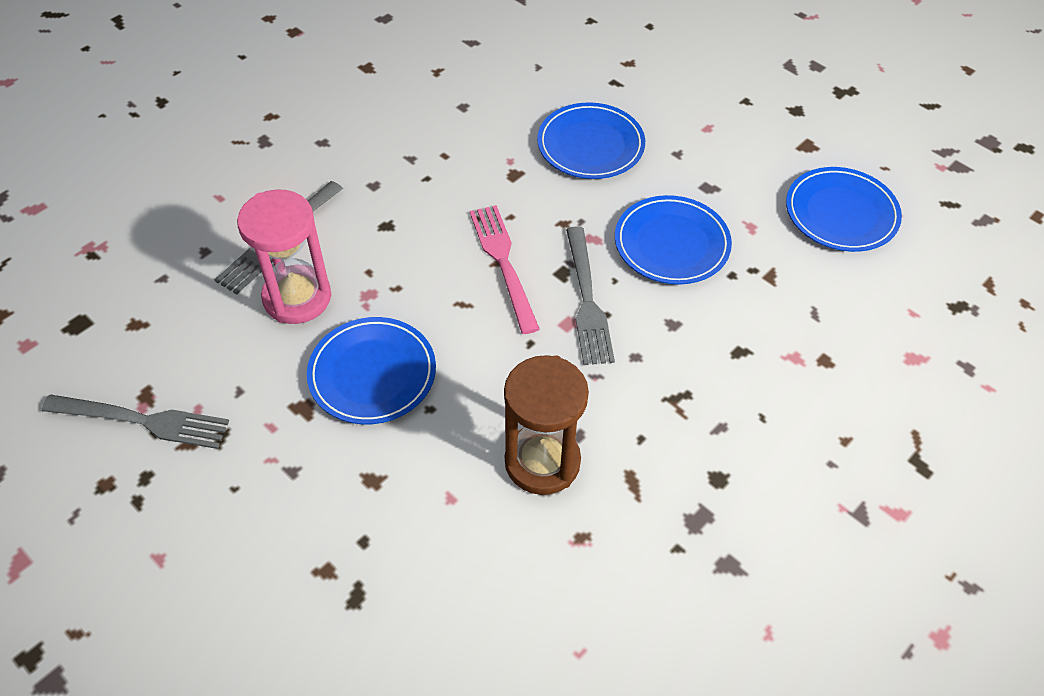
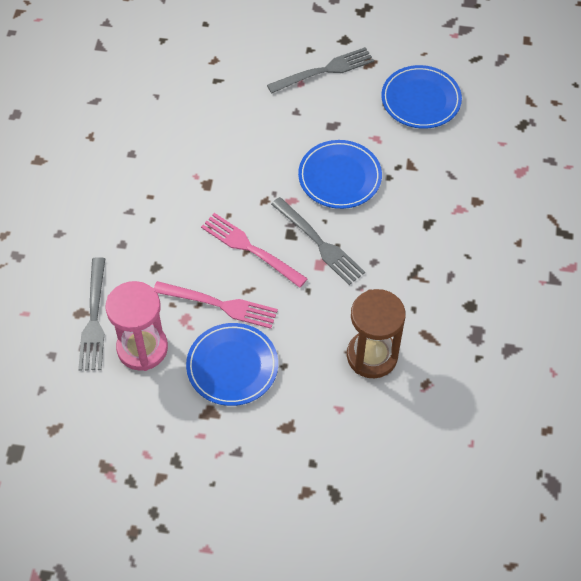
camera: 35 degrees left, 5 degrees up
(143, 421) = (119, 482): grey fork -> grey fork (325, 70)
(418, 302) = (220, 305): none -> pink fork
(590, 145) = (238, 136): blue plate -> none

